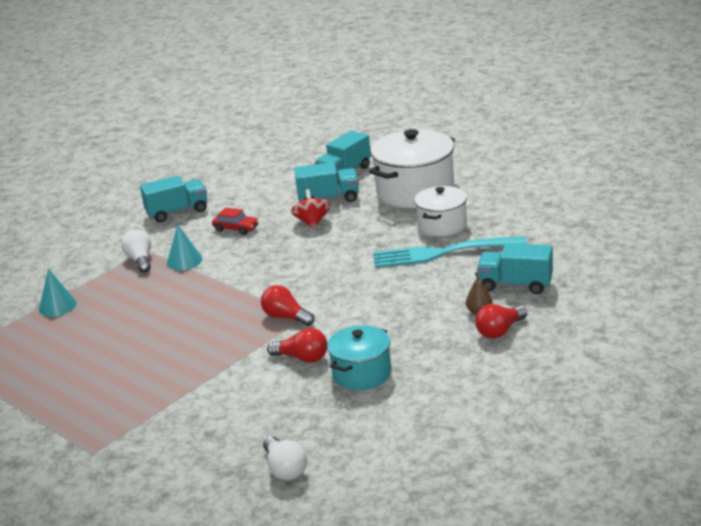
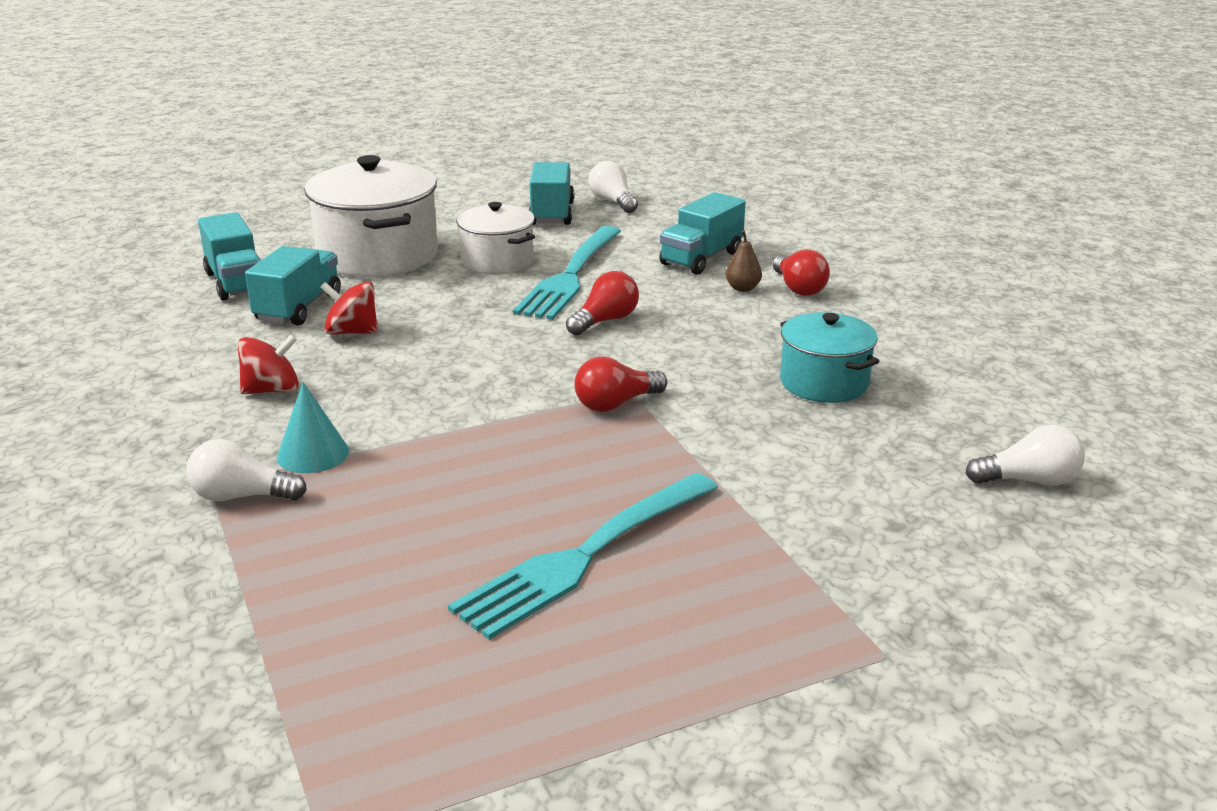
camera: 70 degrees left, 0 degrees up
(57, 306) = (290, 622): turquoise cone -> none
(136, 354) = (586, 555): none -> turquoise fork
(177, 212) = (115, 430): turquoise truck -> turquoise truck (552, 214)
(236, 228) = (272, 390): red car -> red spinning top
(302, 358) = (745, 414): red light bulb -> red light bulb (605, 321)
(584, 227) = (613, 202): none -> white light bulb

